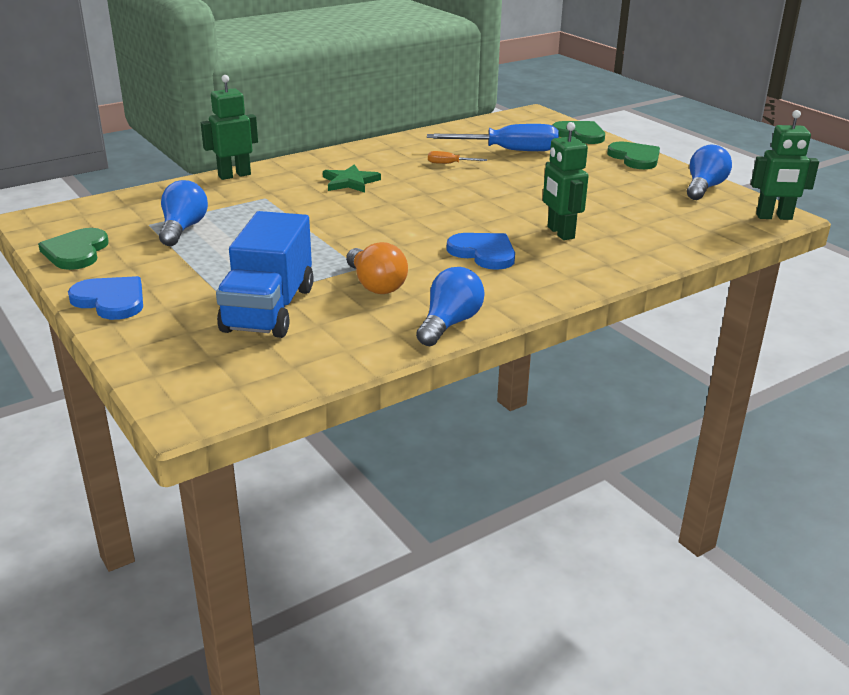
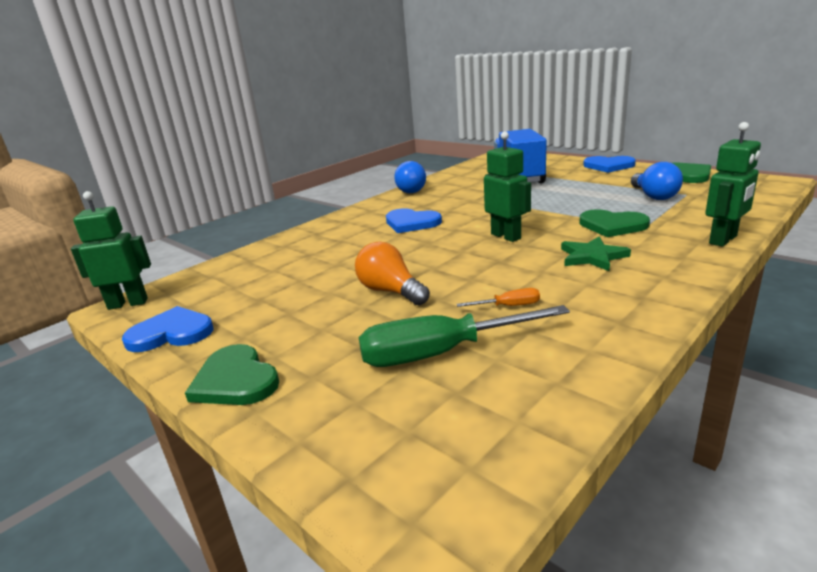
camera: 170 degrees right, 5 degrees down
(376, 285) = (471, 195): orange light bulb -> orange light bulb (390, 291)
(508, 150) = (440, 353): blue screwdriver -> green screwdriver
(560, 233) = (353, 248): green robot -> green robot (506, 236)
(580, 134) = (319, 439): green heart -> green heart (612, 225)
(704, 188) = (171, 333): blue light bulb -> blue heart

